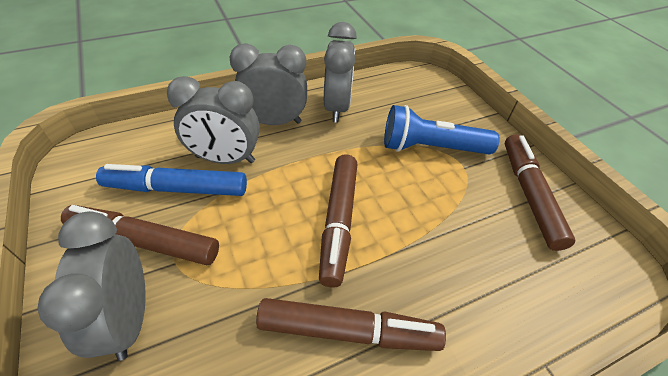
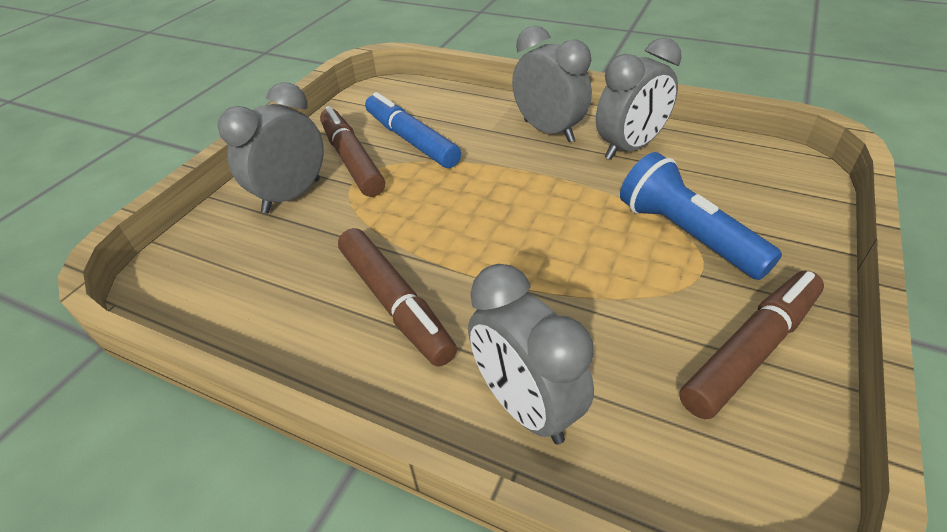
camera: 55 degrees right, 5 degrees down
(225, 159) = (470, 138): grey clock -> grey clock (525, 406)
(338, 222) = (494, 233): brown marker -> none

